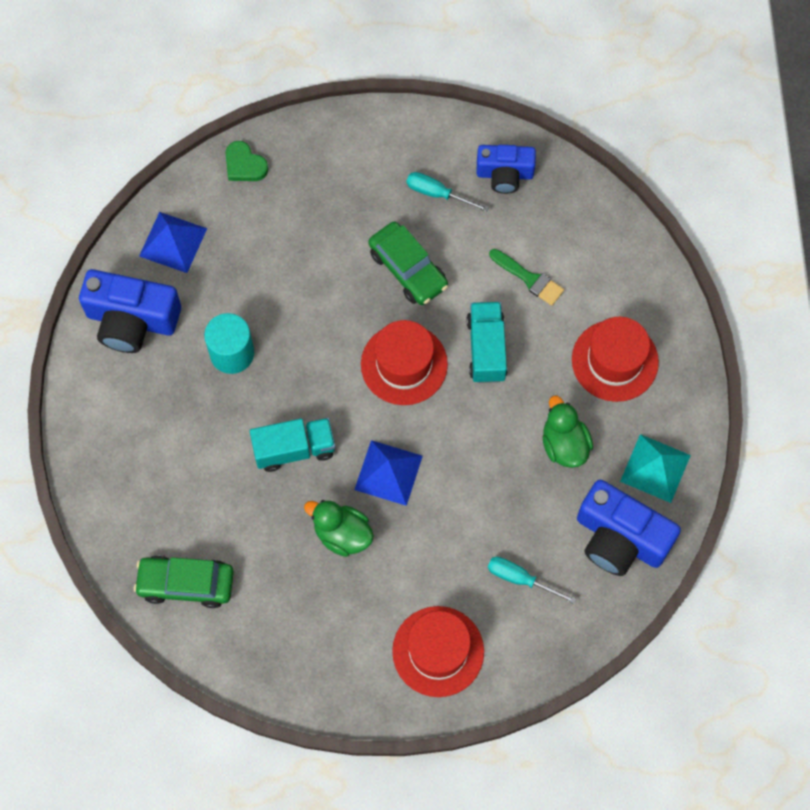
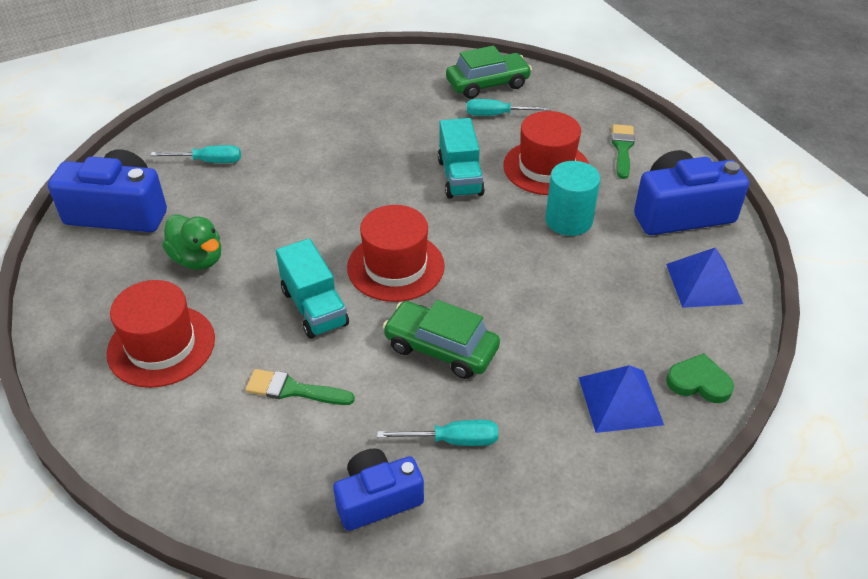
camera: 155 degrees right, 25 degrees down
(120, 421) = (622, 148): none -> green brush
(207, 527) = (497, 115): none -> turquoise screwdriver
(294, 449) = (460, 177): turquoise truck -> turquoise truck turned 60 degrees counterclockwise
(342, 534) = (382, 142): green duck -> none
(388, 472) = (364, 188): blue pyramid -> blue pyramid (620, 400)
(438, 651) = (263, 106): red hat -> red hat (546, 167)
(655, 468) = (93, 271): turquoise pyramid -> none

